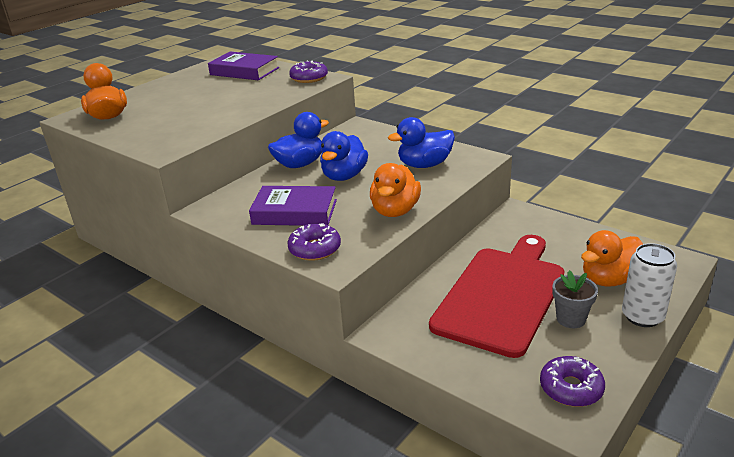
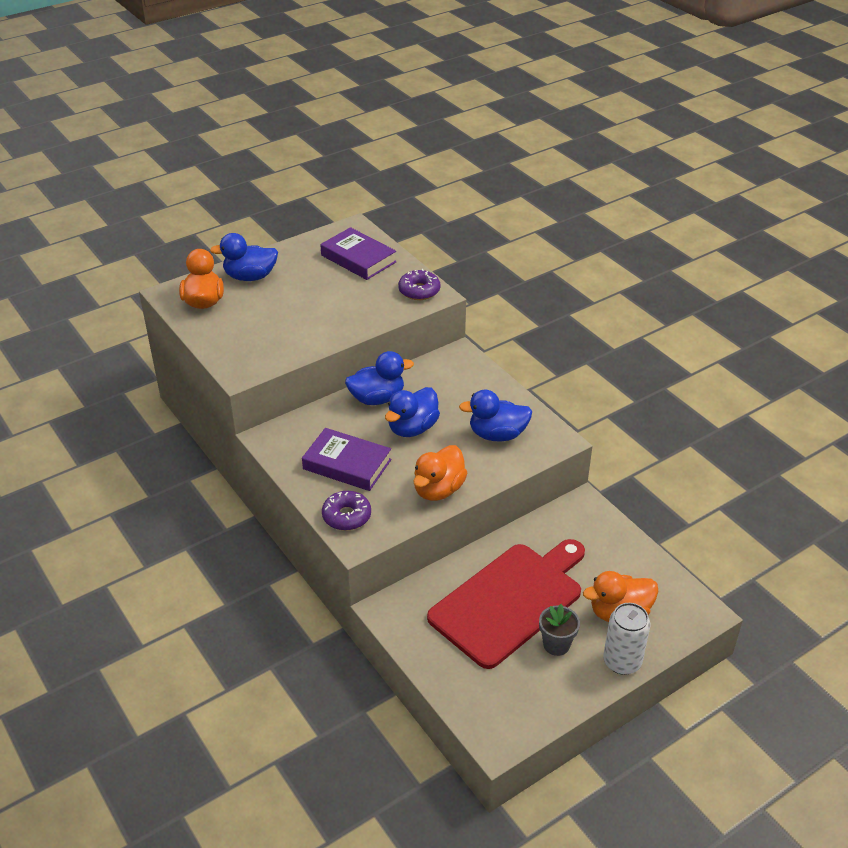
camera: 15 degrees right, 10 degrees up
(148, 96) = (250, 277): none -> blue duck
(571, 388) = (513, 711): purple donut -> none

